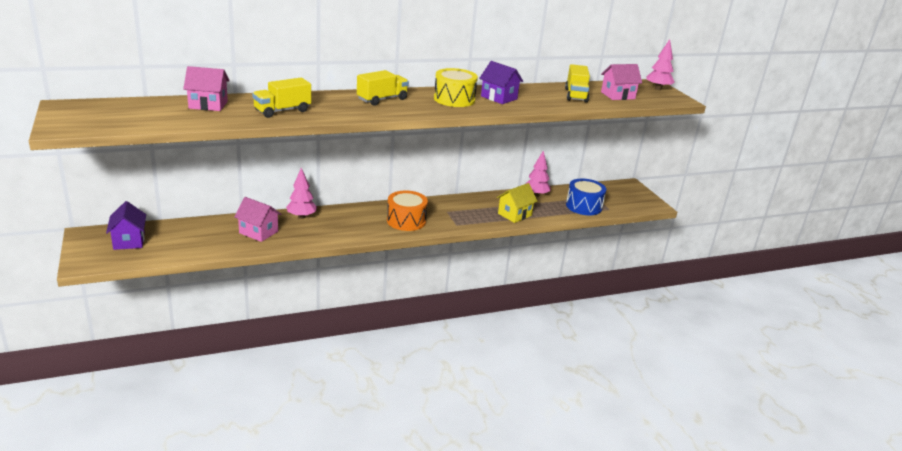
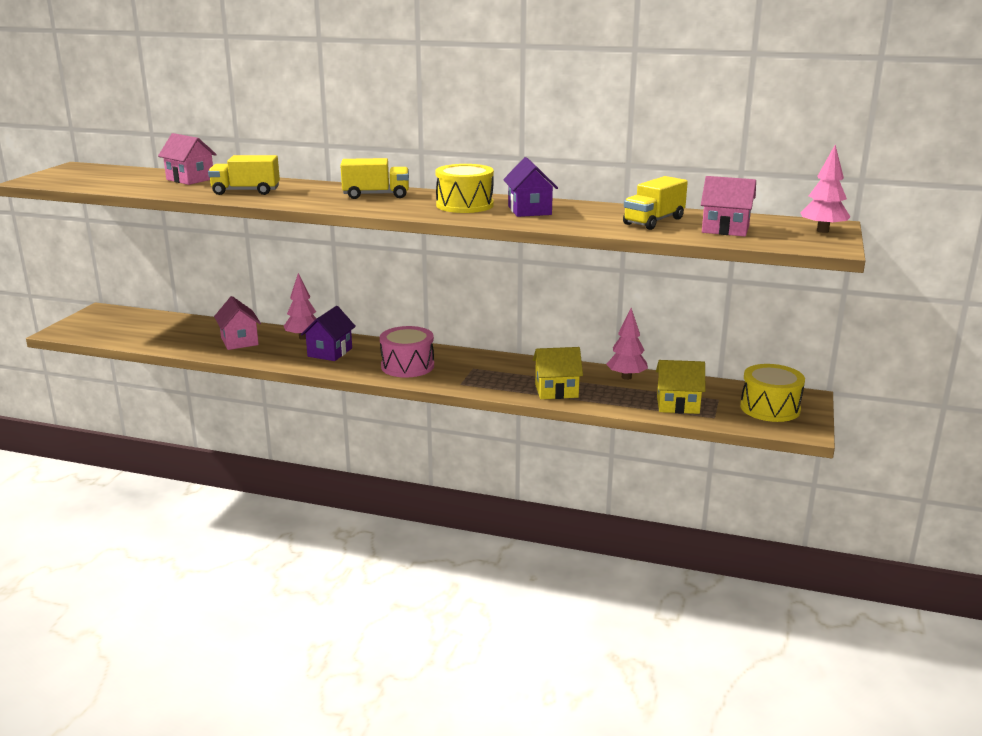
camera: 40 degrees right, 5 degrees down
(129, 241) = (122, 323): purple house -> purple house (330, 352)
(406, 221) = (407, 366): orange drum -> pink drum
(583, 206) = (677, 405): blue drum -> yellow house
(624, 196) = (770, 408): none -> yellow drum

